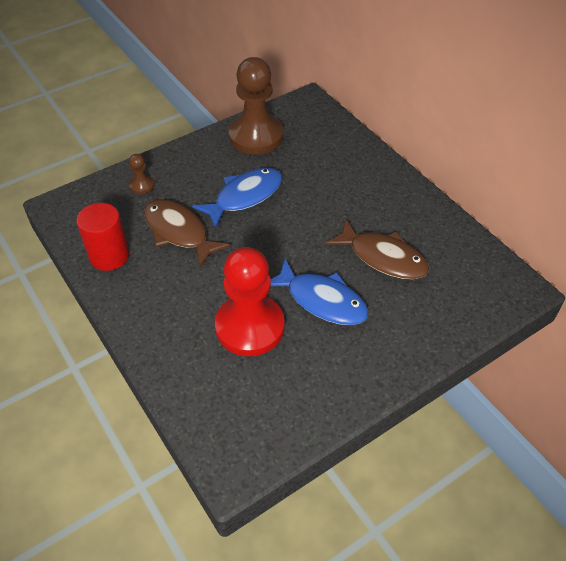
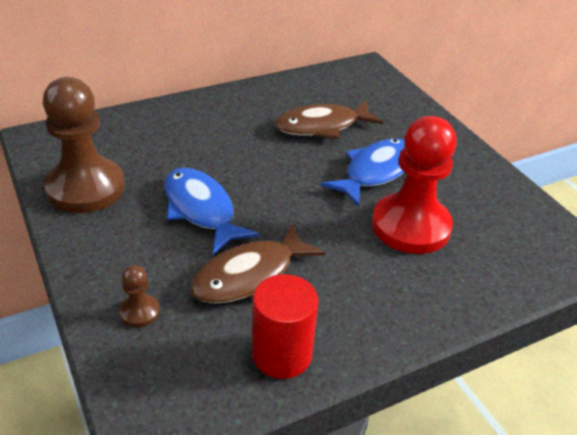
camera: 85 degrees left, 10 degrees down
(383, 257) = (322, 126): brown fish -> brown fish turned 150 degrees counterclockwise

